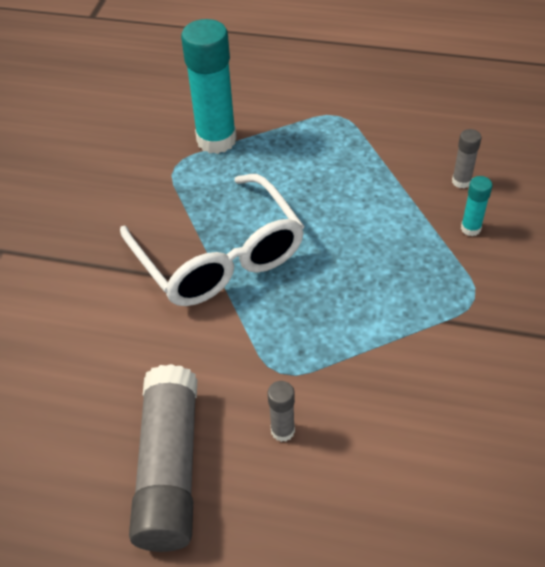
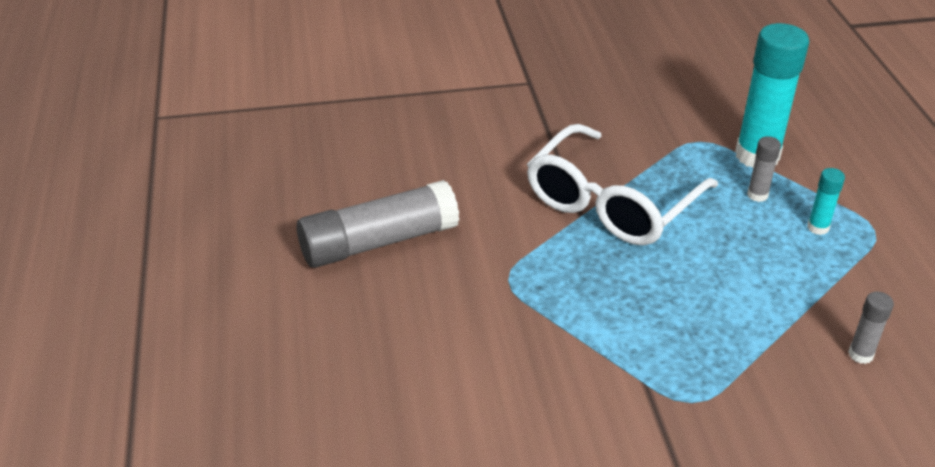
camera: 65 degrees right, 10 degrees down
(282, 431) = (448, 298): grey glue stick -> grey glue stick (757, 195)
(470, 228) = (792, 378): turquoise glue stick -> turquoise glue stick (818, 227)

